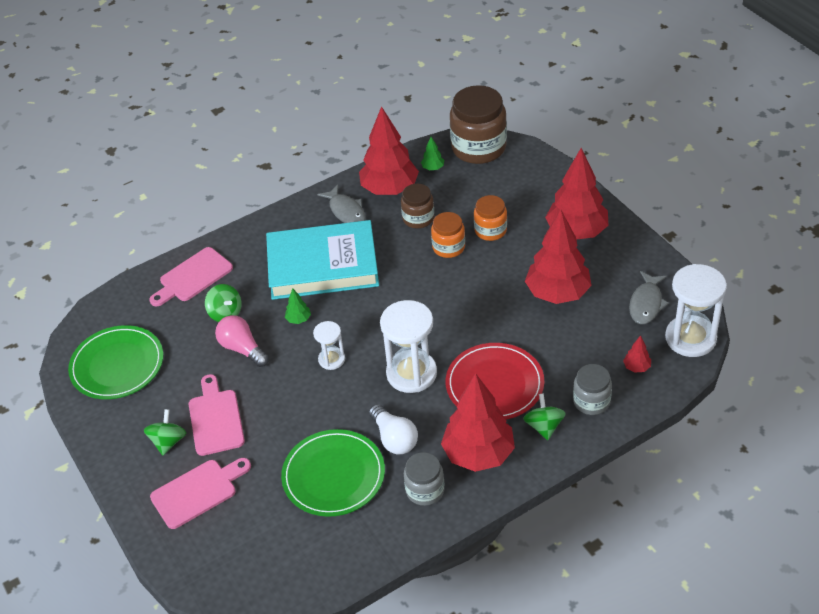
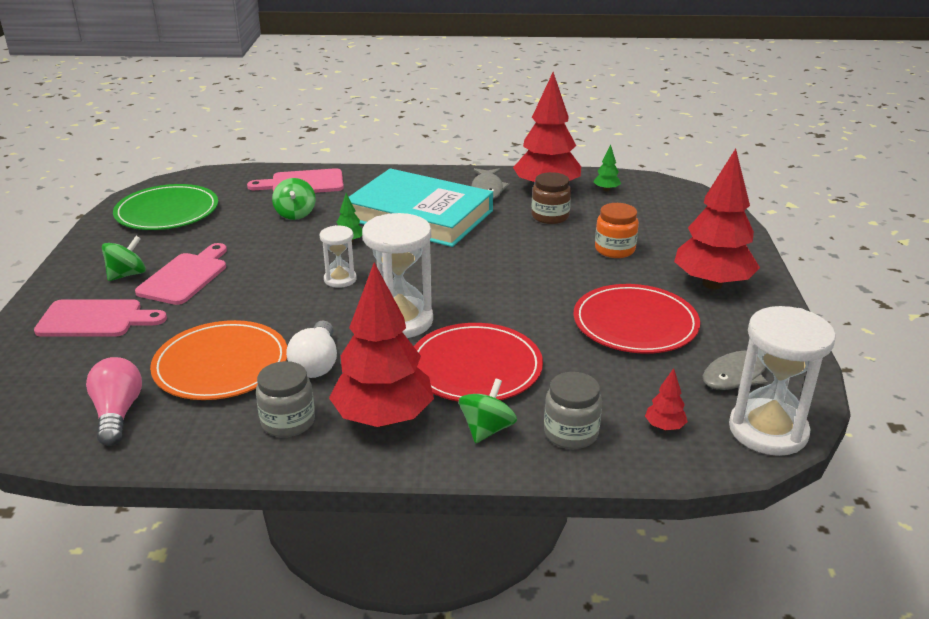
camera: 30 degrees right, 15 degrees down
(242, 349) = (275, 241): pink light bulb -> pink light bulb (117, 413)
(333, 475) = (221, 364): green plate -> orange plate
(448, 247) = (556, 246): orange jar -> none
(478, 148) = (669, 191): brown jar -> none
(557, 293) = (635, 323): red tree -> red plate

